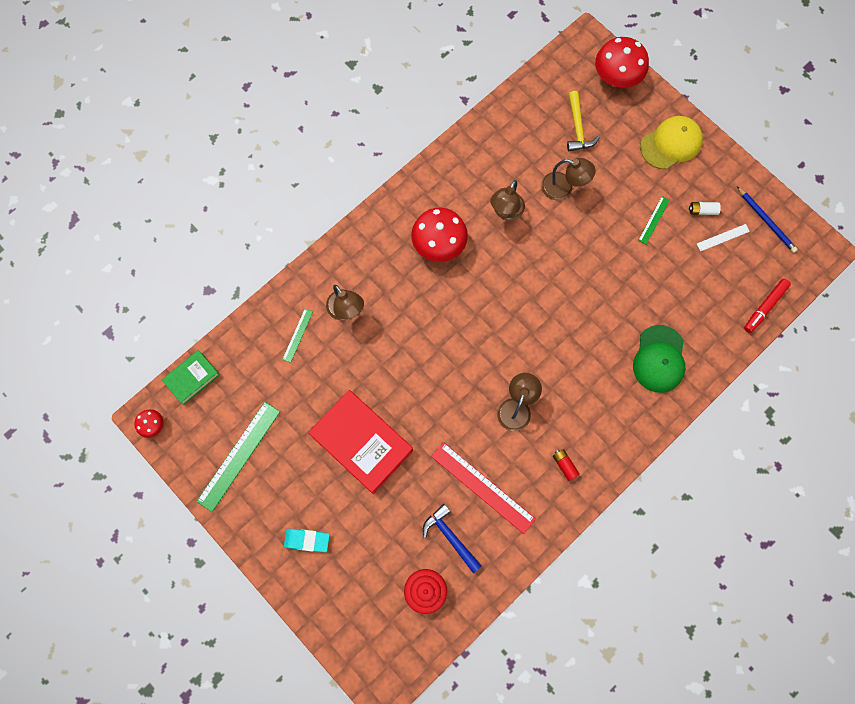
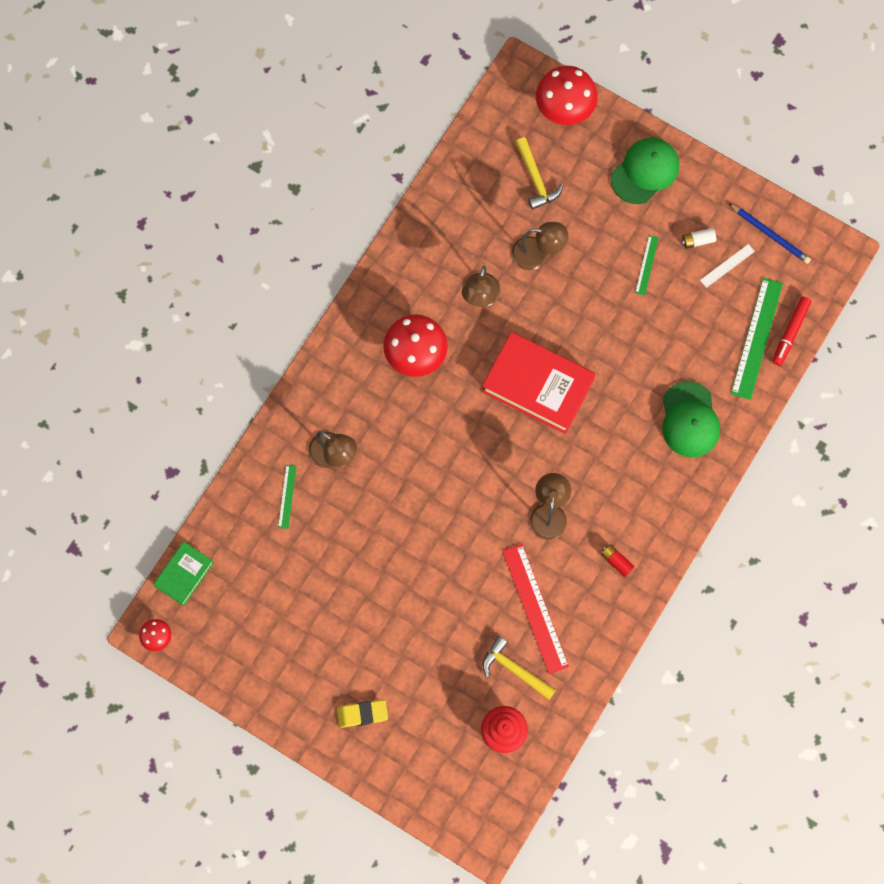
camera: 15 degrees left, 0 degrees up
(239, 456) = (262, 645): green ruler -> green ruler (757, 338)
(307, 540) = (362, 714): turquoise eraser -> yellow eraser
(362, 443) = (392, 595): red book -> red book (537, 386)
(450, 537) = (514, 669): blue hammer -> yellow hammer
(482, 487) = (535, 608): red ruler -> red ruler turned 45 degrees clockwise
(671, 144) = (645, 171): yellow cap -> green cap

